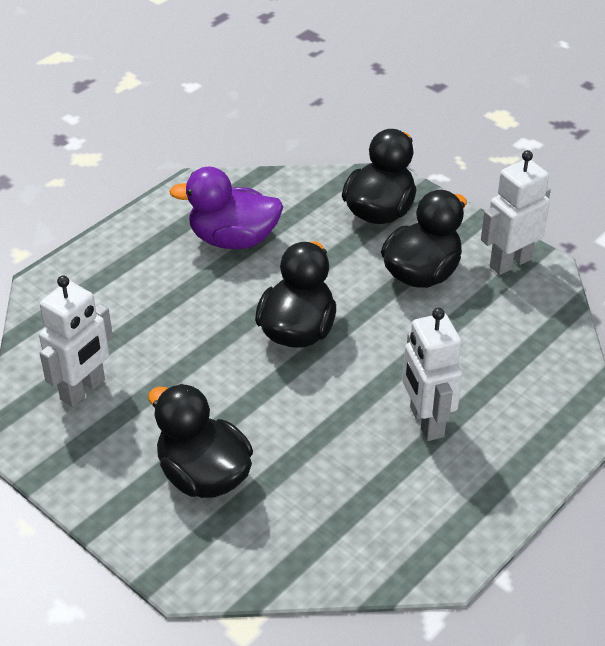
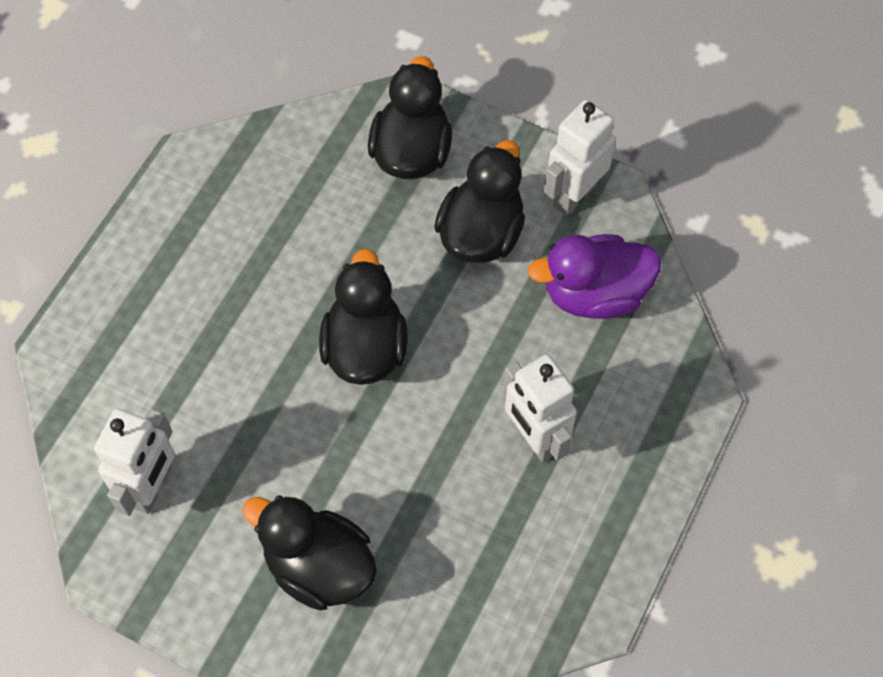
camera: 15 degrees left, 20 degrees up
(233, 239) = (255, 232): purple duck -> purple duck (594, 294)

